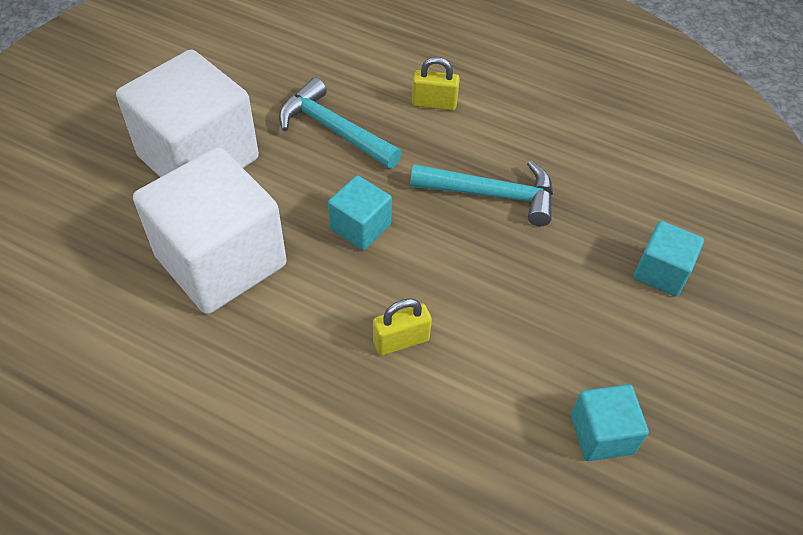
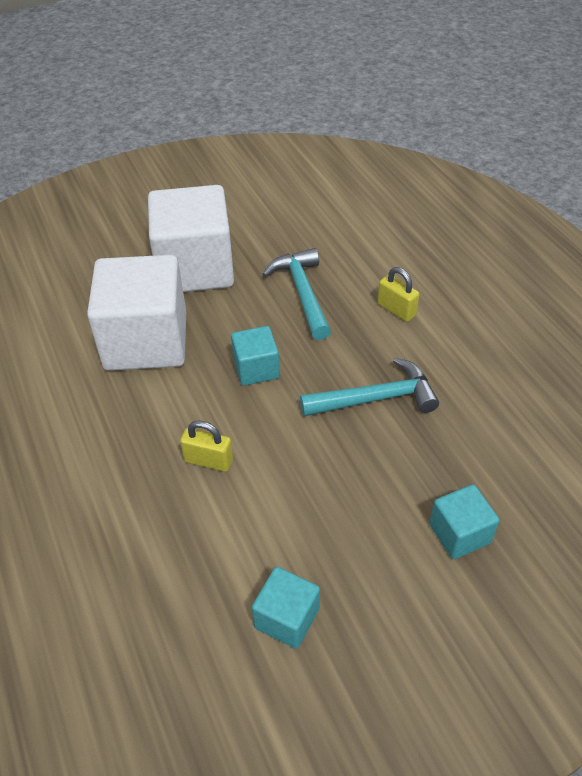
camera: 40 degrees right, 5 degrees down
(492, 194) = (376, 398): turquoise hammer -> turquoise hammer turned 60 degrees counterclockwise

